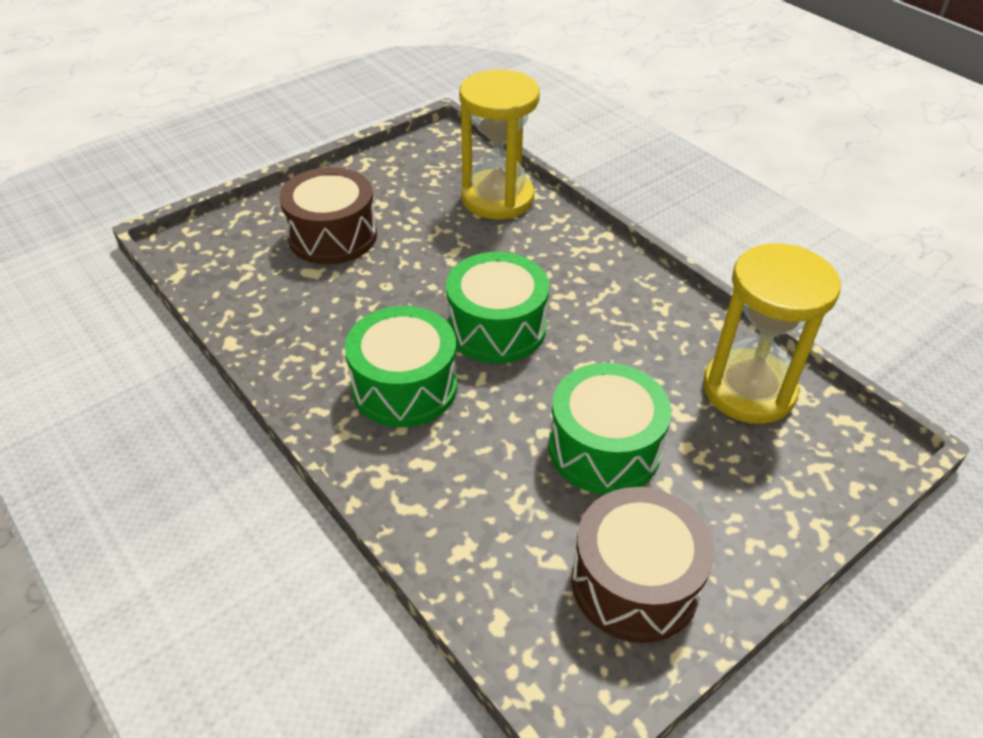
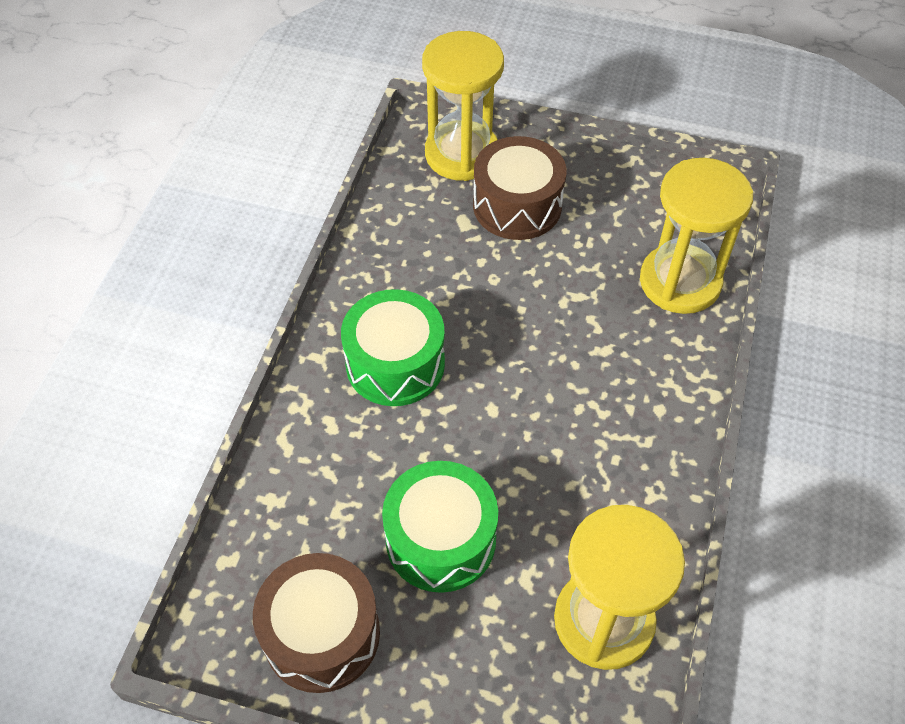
camera: 55 degrees right, 10 degrees up
(242, 237) = (462, 154): none -> yellow hourglass
(496, 328) = (512, 383): green drum -> none

